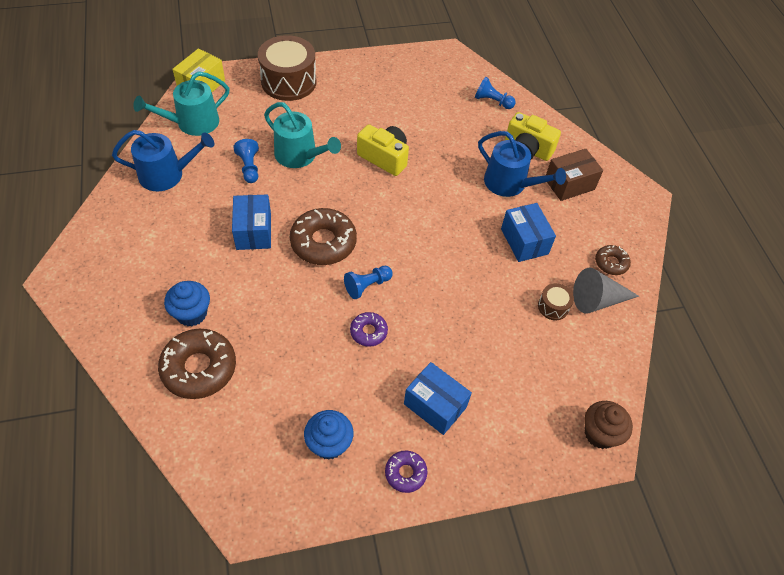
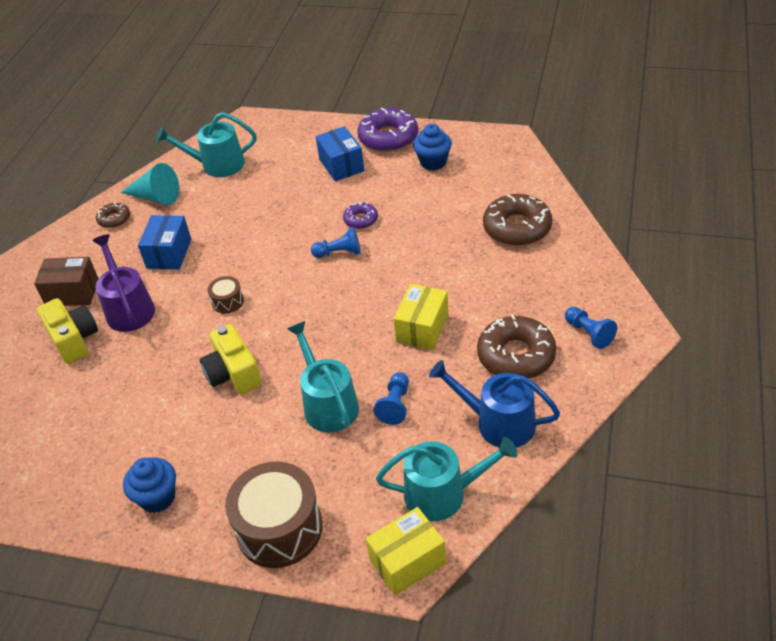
camera: 145 degrees left, 10 degrees down
(192, 314) = (511, 269): blue cupcake -> blue cupcake (157, 497)
(253, 231) = (422, 328): blue box -> yellow box
(323, 242) = (357, 300): brown donut -> brown donut (516, 355)
(405, 473) = (388, 137): purple donut -> purple donut, size x1.90
(492, 101) = (48, 413): blue pawn -> blue pawn (589, 333)
(510, 184) = (129, 309): blue watering can -> purple watering can
(553, 307) = (195, 201): brown drum -> brown drum (227, 301)
(574, 363) = (217, 165): none -> turquoise watering can
(597, 300) = (156, 197): grey cone -> turquoise cone
(600, 434) = (240, 128): brown cupcake -> none

